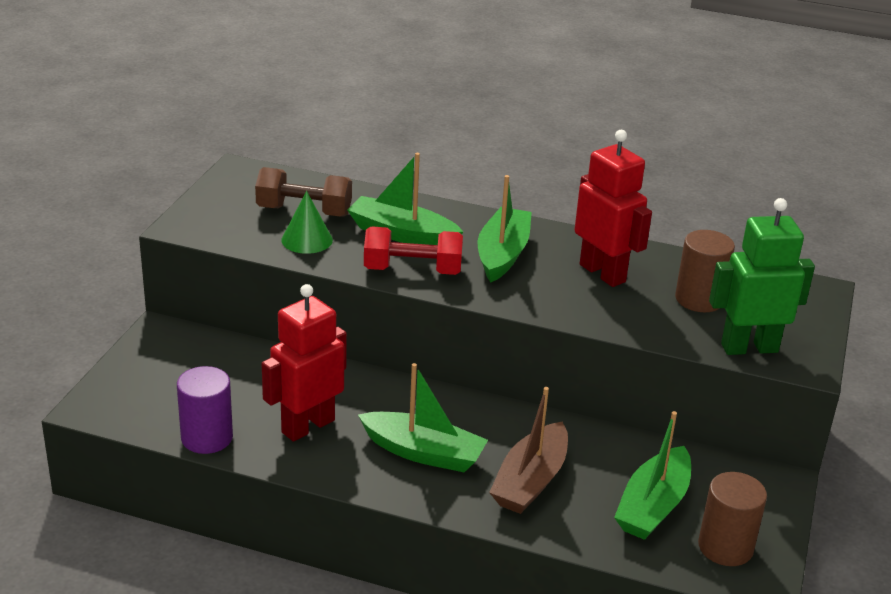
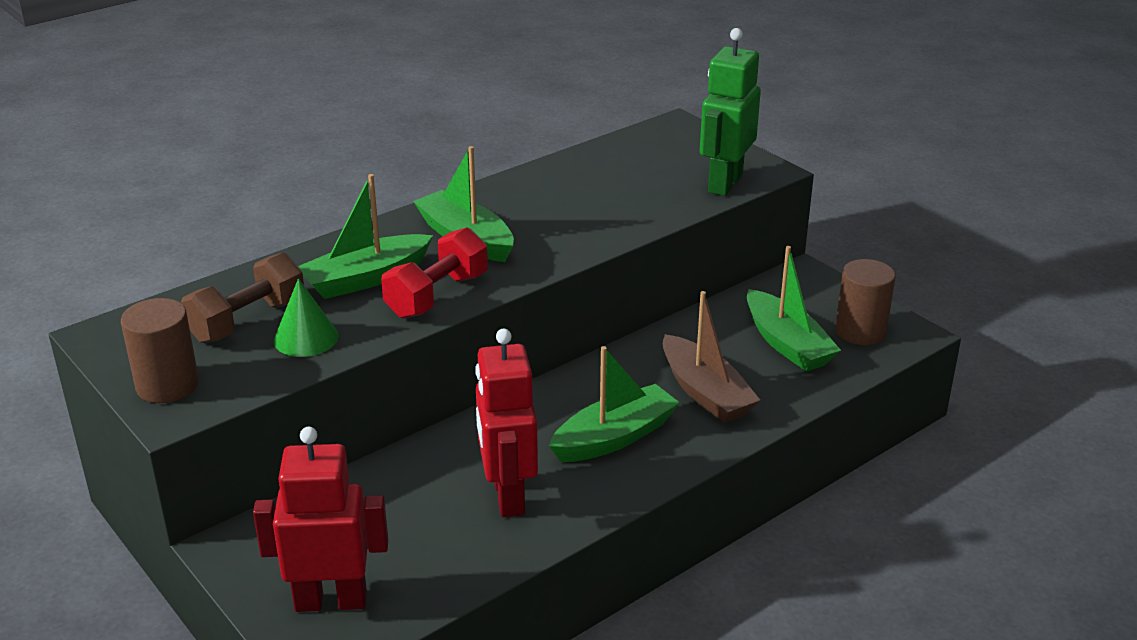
camera: 55 degrees left, 0 degrees up
(207, 437) = (461, 575): purple cylinder -> none
(603, 273) = (552, 202): red robot -> red robot (331, 601)
(699, 299) = (637, 176): brown cylinder -> brown cylinder (167, 385)

